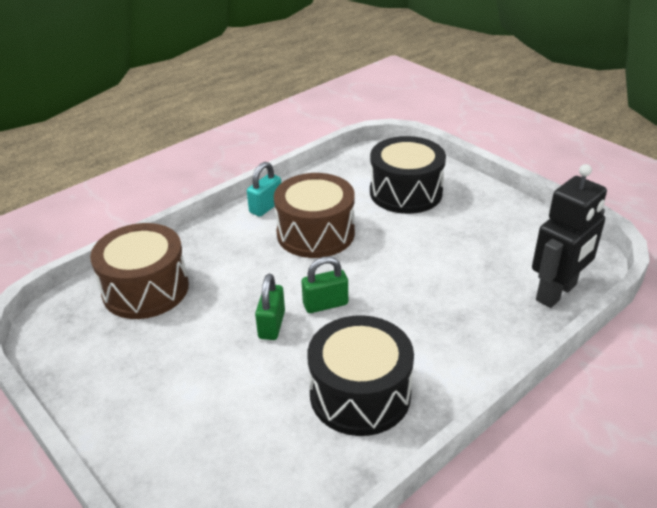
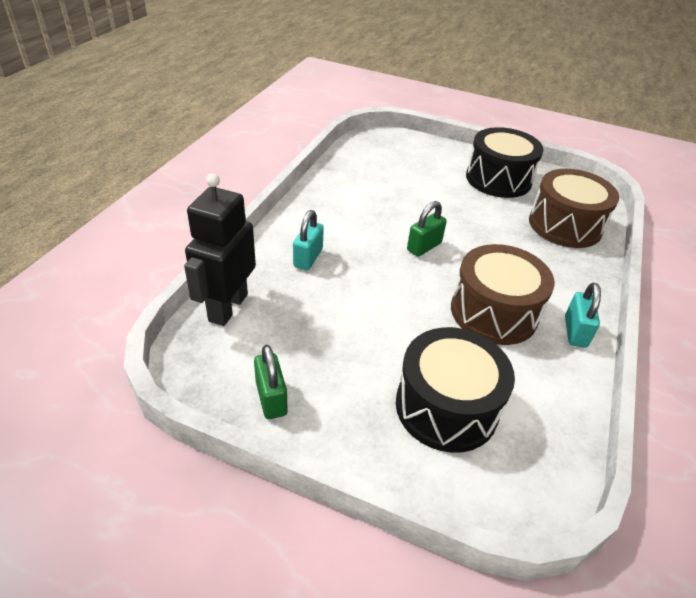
camera: 150 degrees right, 5 degrees up
(272, 325) = (448, 223): green padlock -> green padlock (271, 398)
(360, 394) = (355, 198): black drum -> black drum (498, 179)
(460, 323) = (308, 258): none -> turquoise padlock

